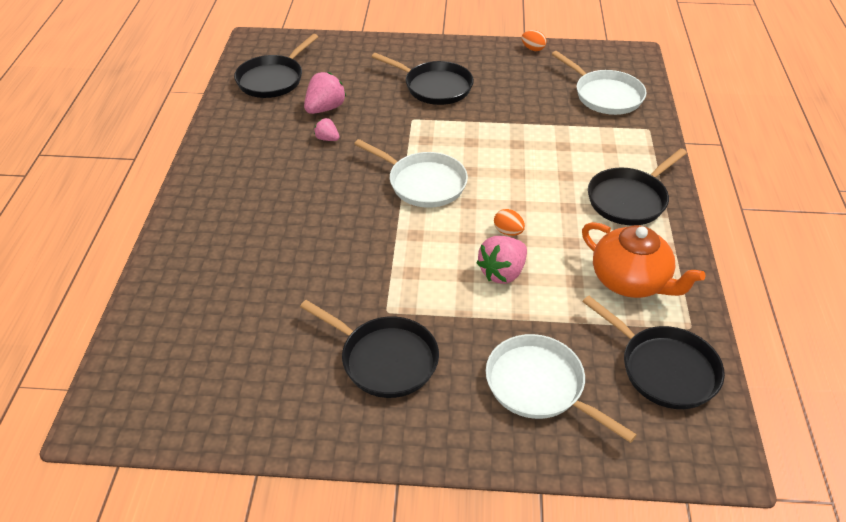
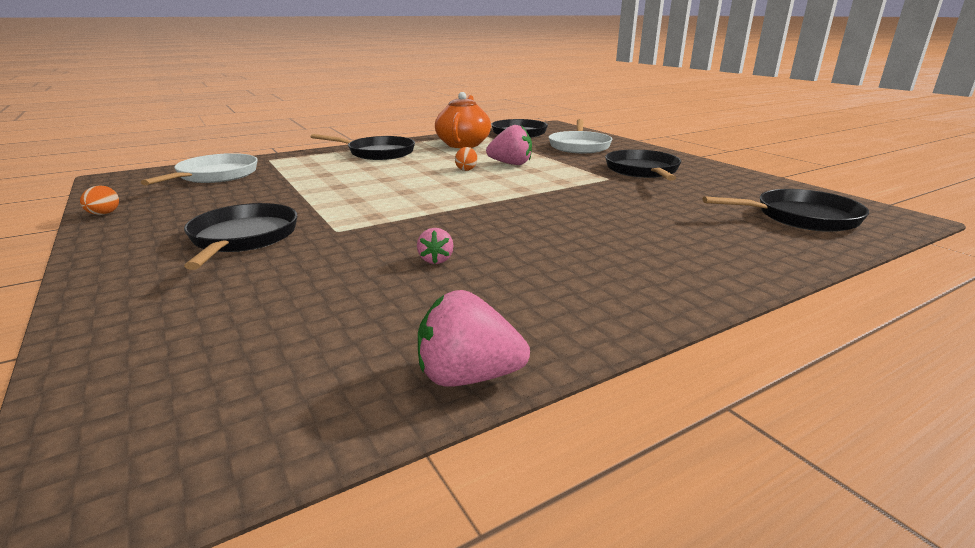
camera: 125 degrees left, 20 degrees down
(273, 79) = (304, 371): black pan -> black pan (801, 217)
(325, 108) = (363, 285): pink strawberry -> pink strawberry (468, 377)
(423, 183) = (449, 201): white pan -> none

